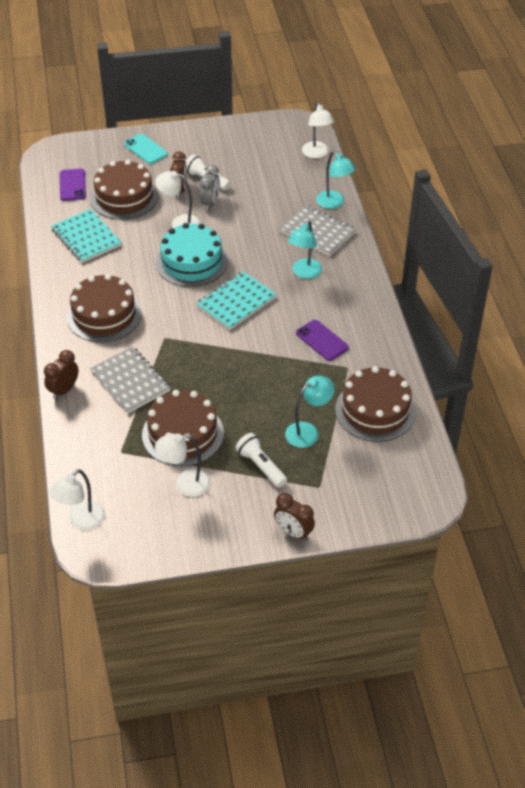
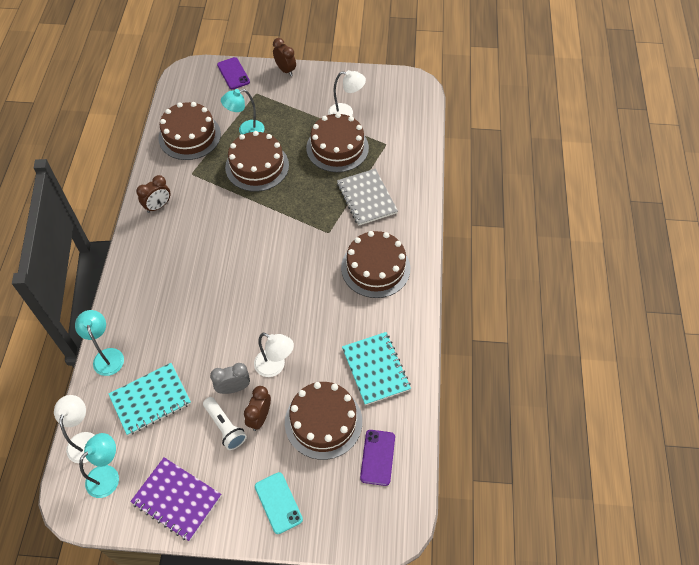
camera: 165 degrees left, 10 degrees up
(64, 390) = (421, 202): brown clock -> brown clock (158, 206)
(81, 521) = (422, 103): white lamp -> none
(191, 262) = (279, 311): turquoise cake -> none
(210, 203) = (233, 388): grey clock -> grey clock turned 45 degrees clockwise
(225, 138) = (177, 499): none -> purple notebook
(236, 302) = (254, 255): turquoise notebook -> turquoise notebook (150, 400)
(260, 466) = (290, 114): white flashlight -> none
(274, 391) = (257, 166): none -> brown cake
(304, 273) = (180, 273): turquoise lamp -> turquoise lamp (108, 475)
(317, 232) = (144, 320): grey notebook -> none
(322, 340) = (199, 201): purple phone -> purple phone (233, 73)

